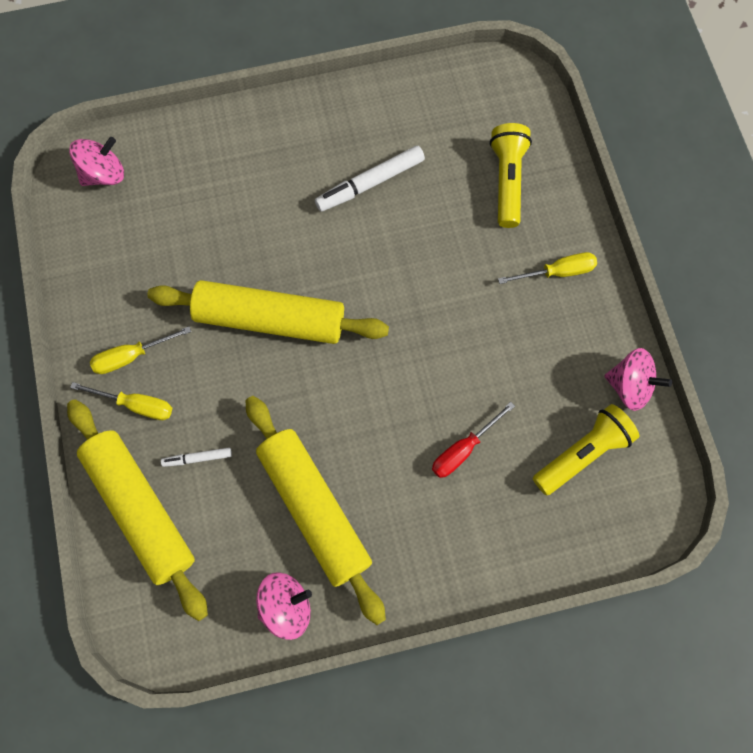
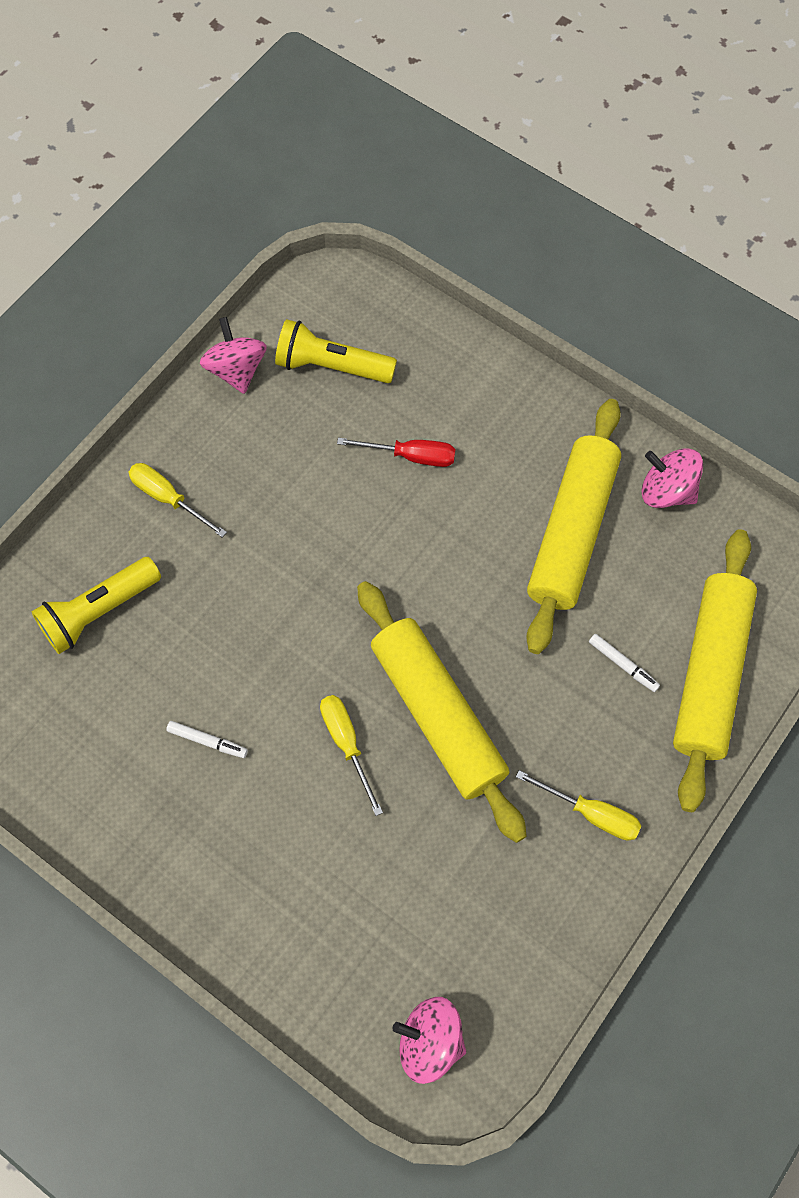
camera: 130 degrees left, 5 degrees down
(136, 405) = (630, 764): yellow screwdriver -> yellow screwdriver (346, 743)
(370, 183) = (207, 741): white marker -> white marker, size x0.53

